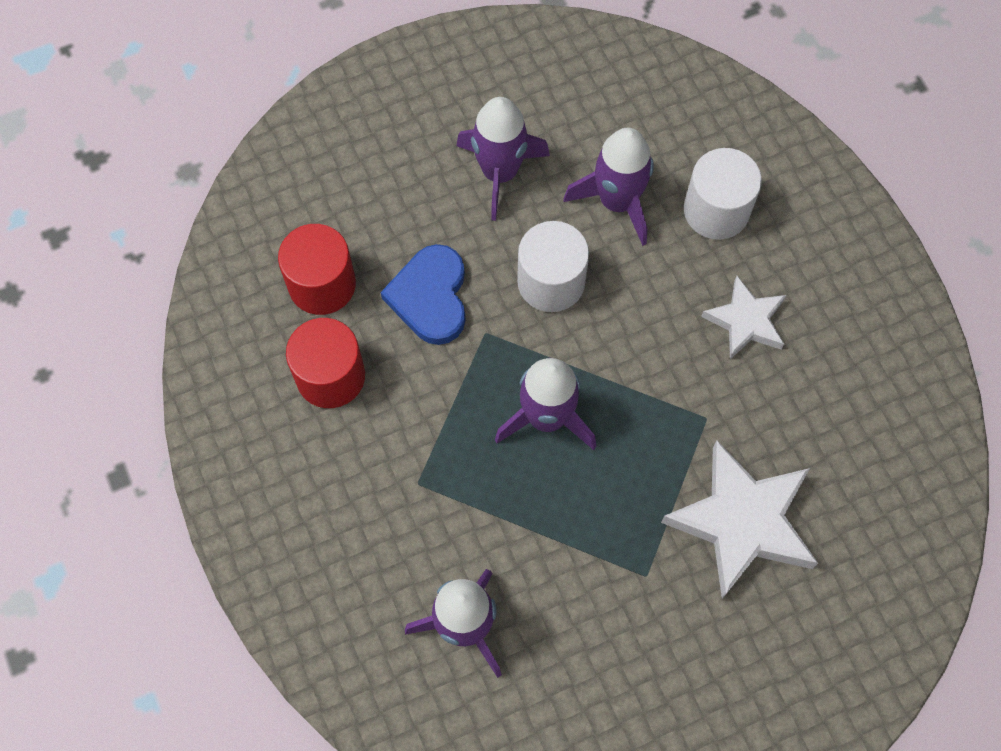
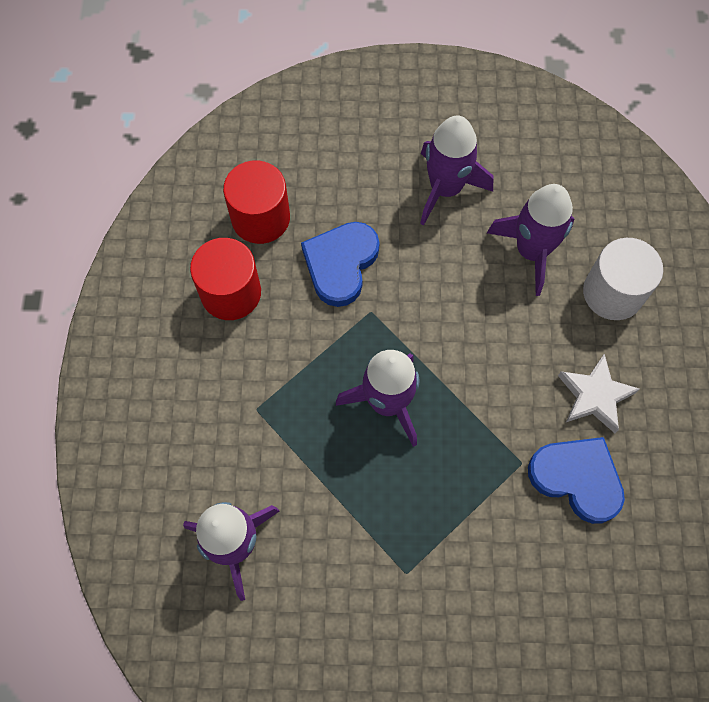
camera: 25 degrees right, 0 degrees up
(551, 281) = (445, 293): white cylinder -> none
(742, 522) = (510, 566): white star -> none
(766, 409) = (577, 478): none -> blue heart

